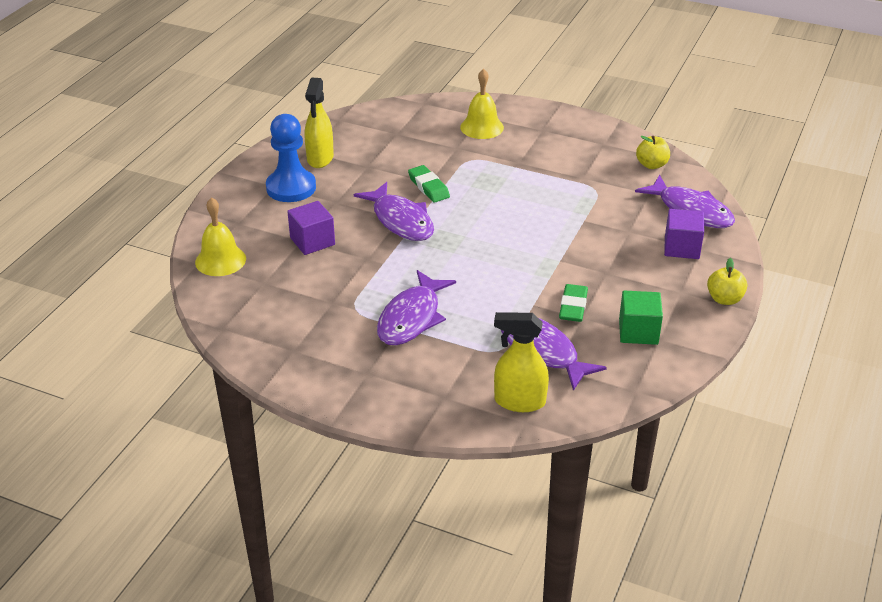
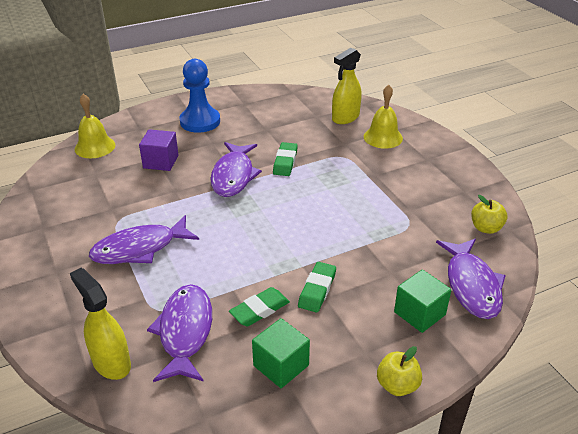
camera: 40 degrees right, 0 degrees up
(320, 158) = (244, 111): yellow spray bottle -> yellow spray bottle (345, 118)
(594, 270) = (317, 290): none -> green eraser
(681, 247) = (419, 313): purple cube -> green cube

